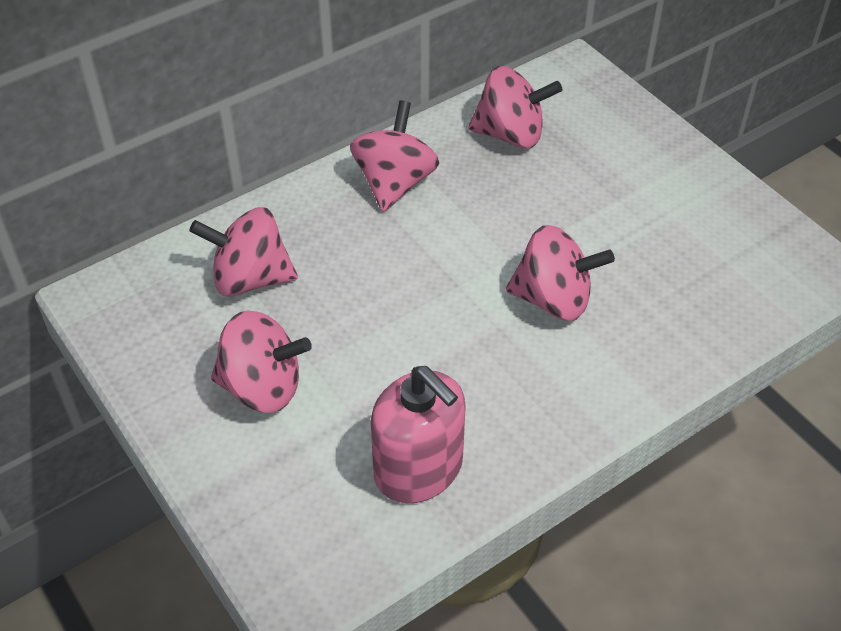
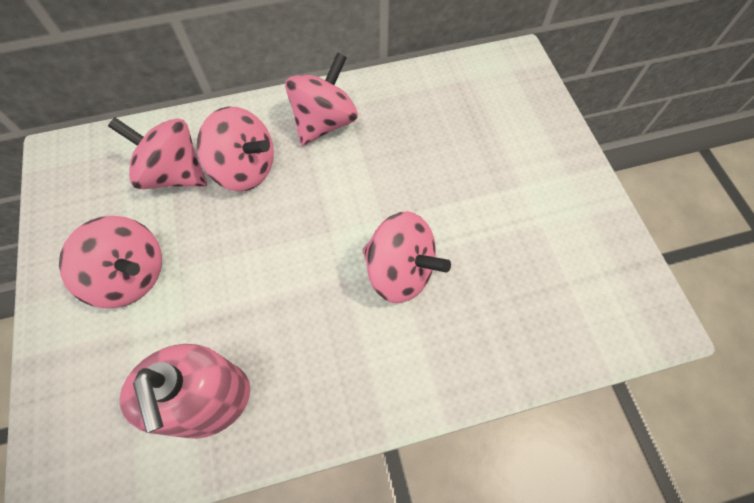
camera: 20 degrees right, 15 degrees up
(510, 134) = (437, 105): pink spinning top -> pink spinning top (245, 169)

